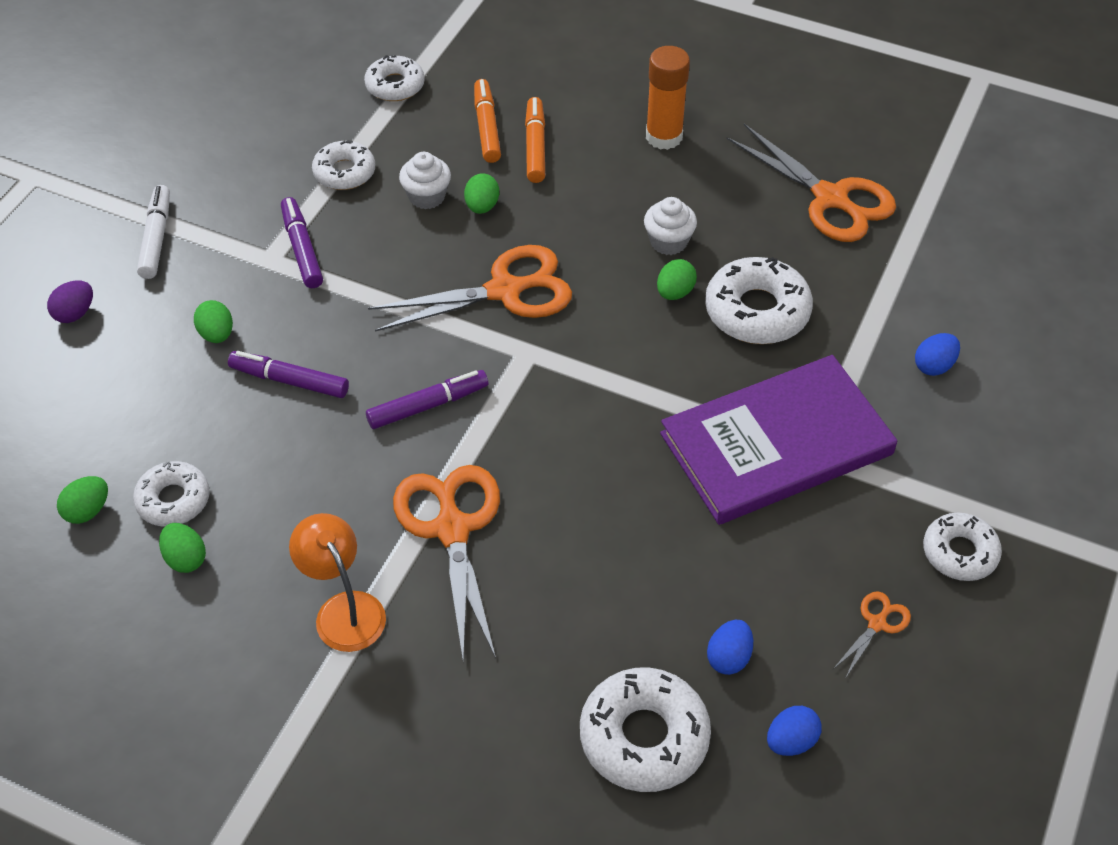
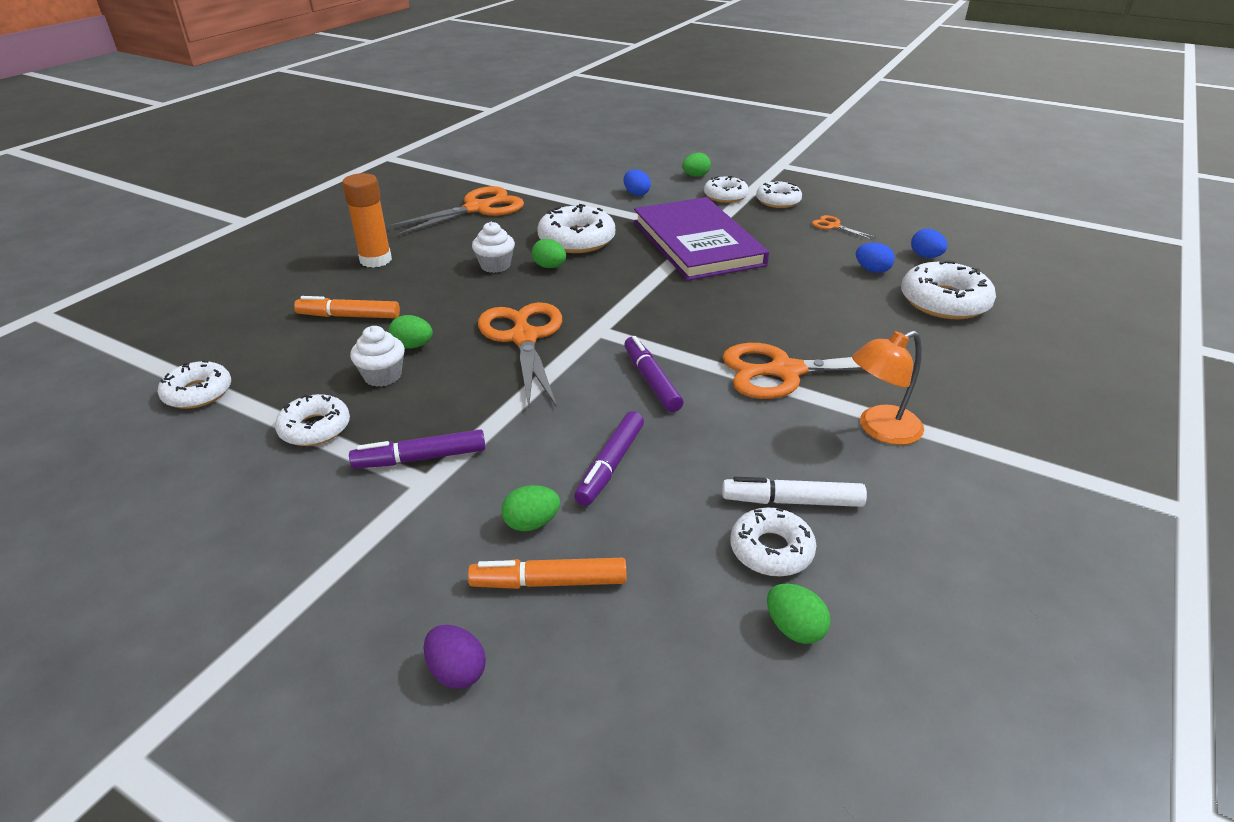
camera: 85 degrees left, 15 degrees down
(156, 238) = (344, 588): white marker -> white marker (792, 501)
(185, 558) = (846, 536): green egg -> green egg (695, 176)
(486, 127) = (305, 340): orange marker -> orange marker (549, 582)
(960, 480) = (725, 196): none -> white donut

